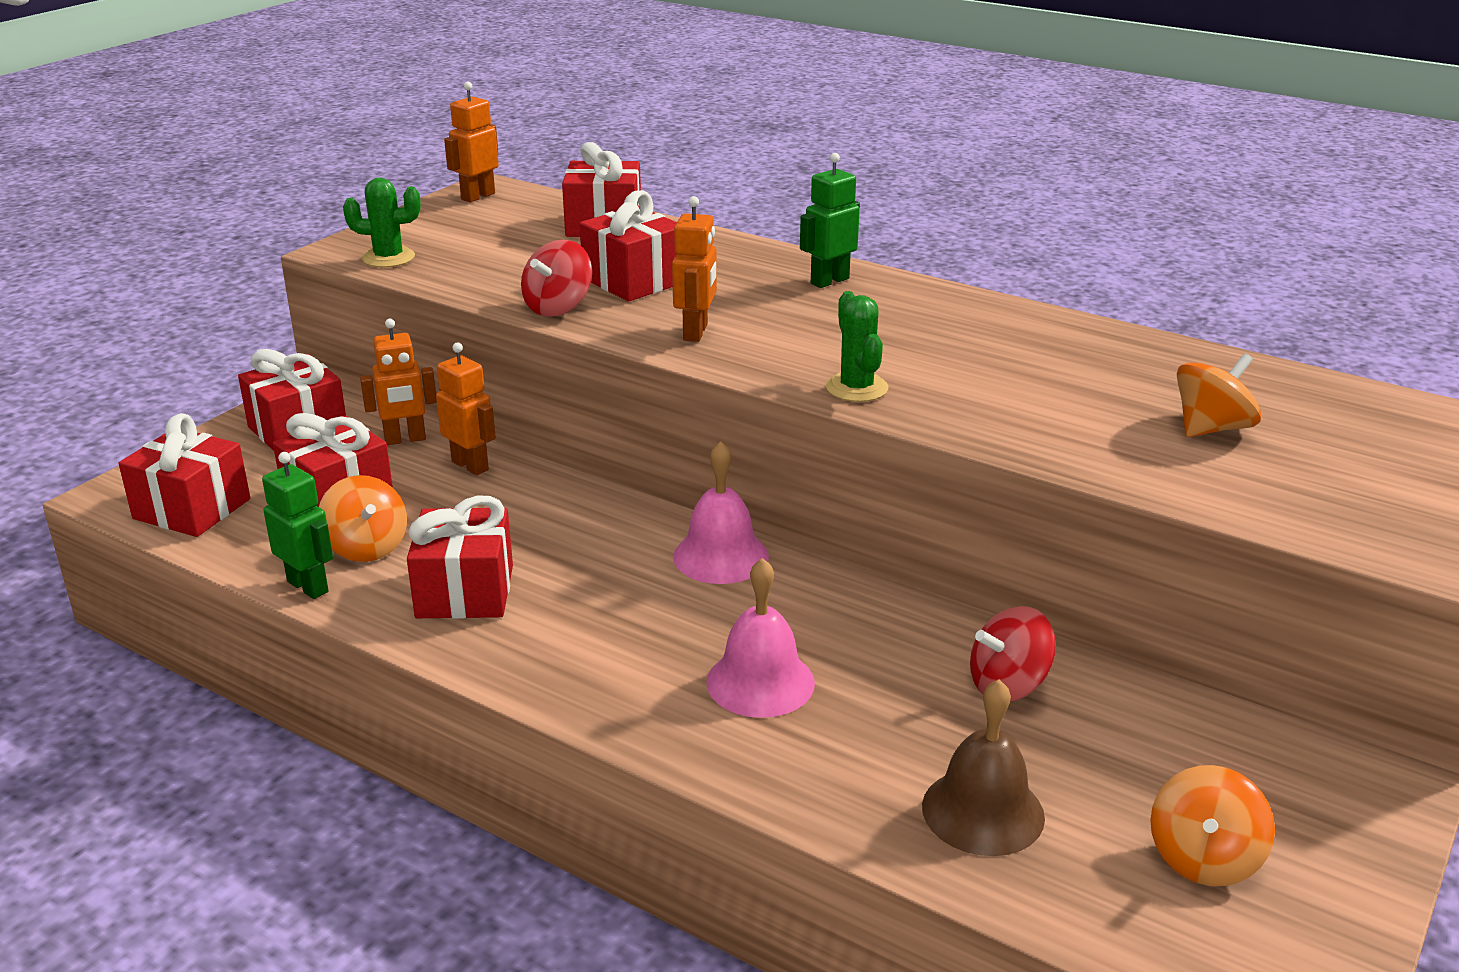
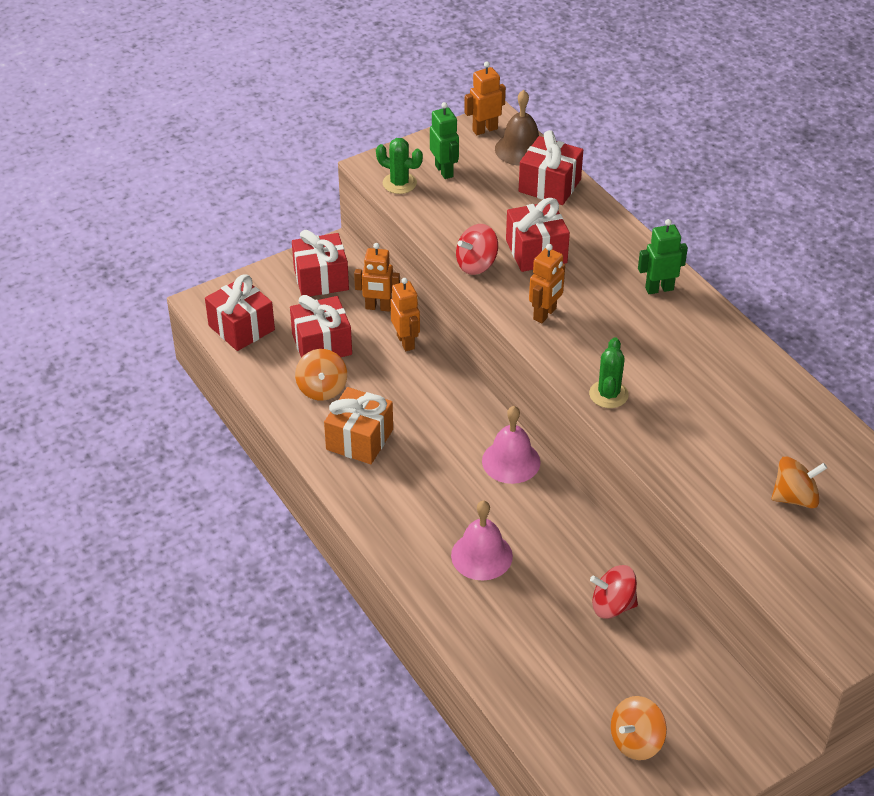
camera: 25 degrees right, 15 degrees up
(308, 586) = (281, 408): green robot -> green robot (444, 171)
(465, 592) = (359, 439): red gift -> orange gift
(983, 811) = (545, 674): brown bell -> brown bell (520, 149)

